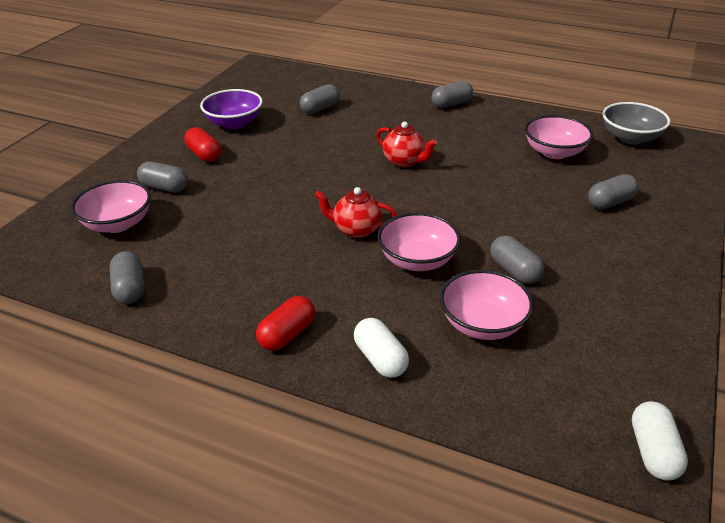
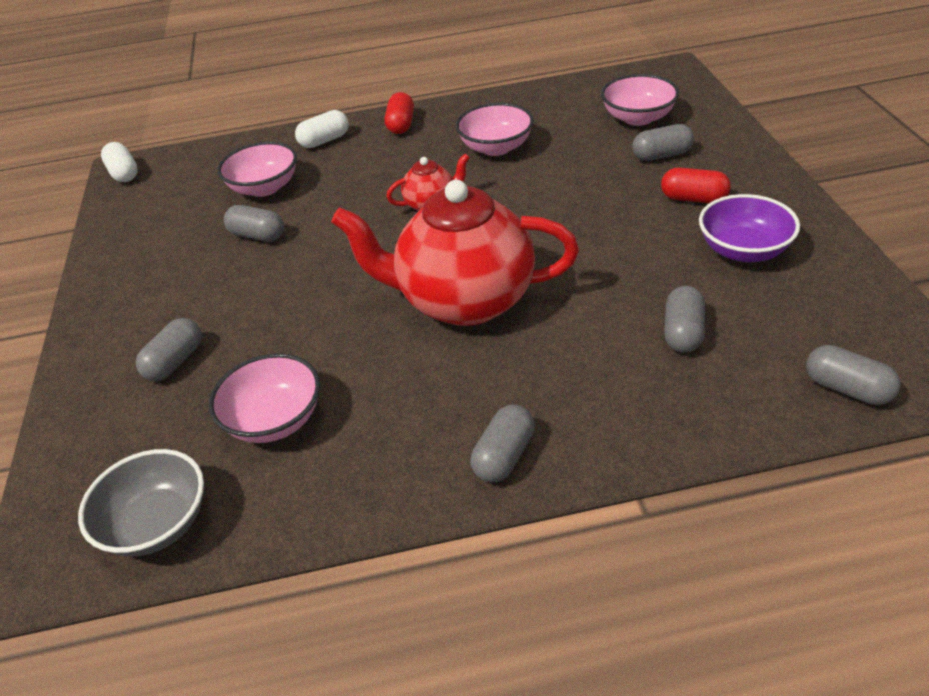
camera: 150 degrees right, 5 degrees up
(130, 288) = (545, 97): grey capsule -> grey capsule (847, 389)
(380, 359) = (324, 141): white capsule -> white capsule turned 60 degrees counterclockwise
(404, 161) = (464, 301): red teapot -> red teapot, size x2.21
(417, 260) = (351, 206): pink bowl -> pink bowl (496, 147)

